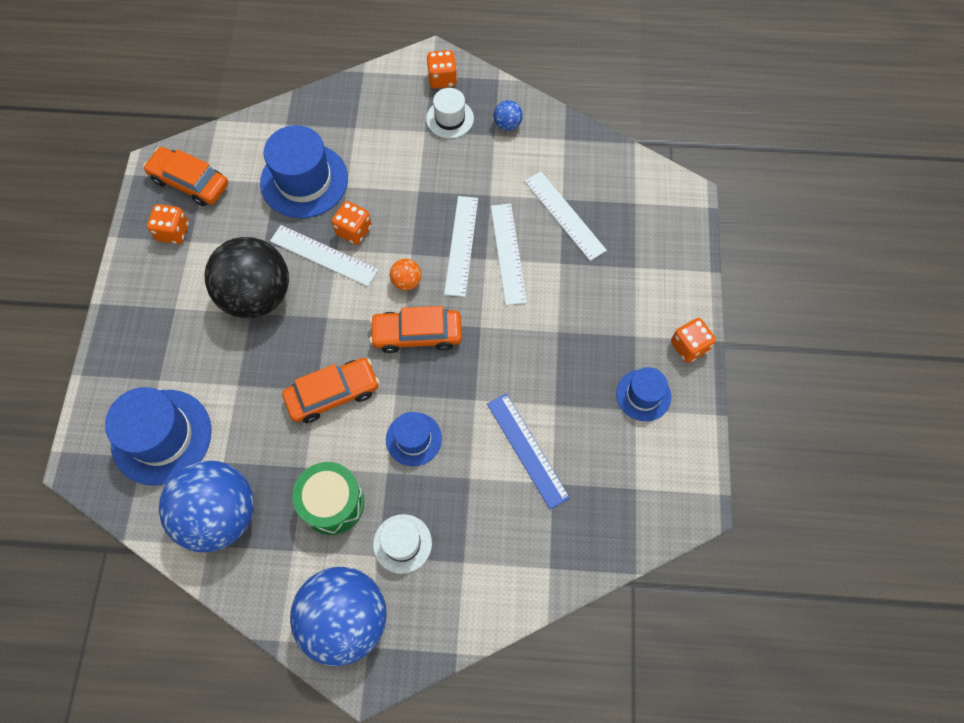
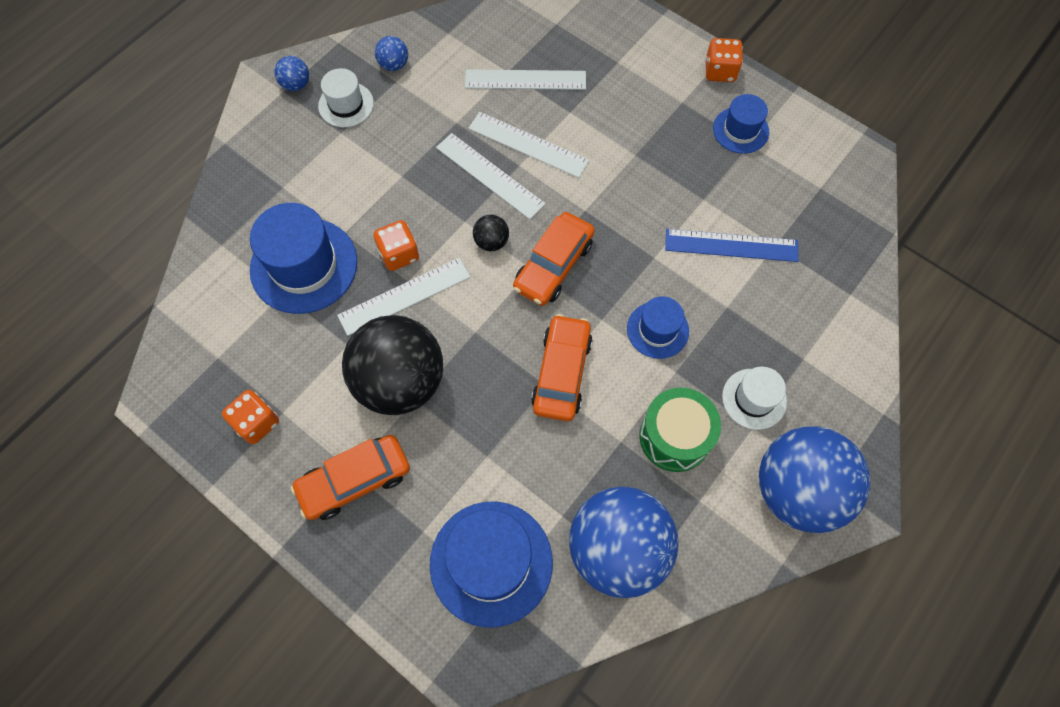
camera: 55 degrees left, 0 degrees up
(190, 182) = (209, 373): orange car -> orange car (354, 480)
(406, 281) = (491, 242): orange ball -> black ball
(442, 79) = (296, 84): orange dice -> blue ball

